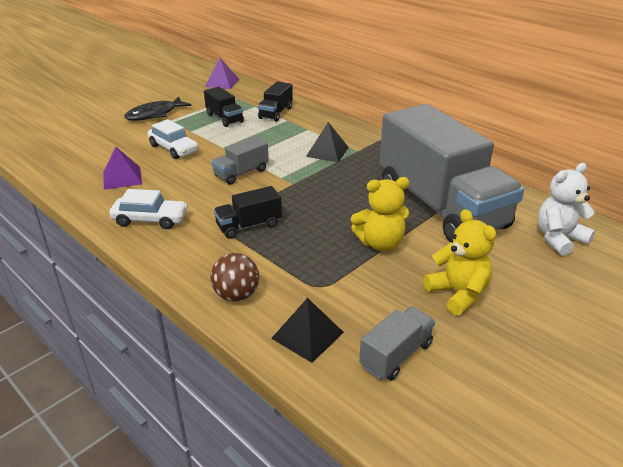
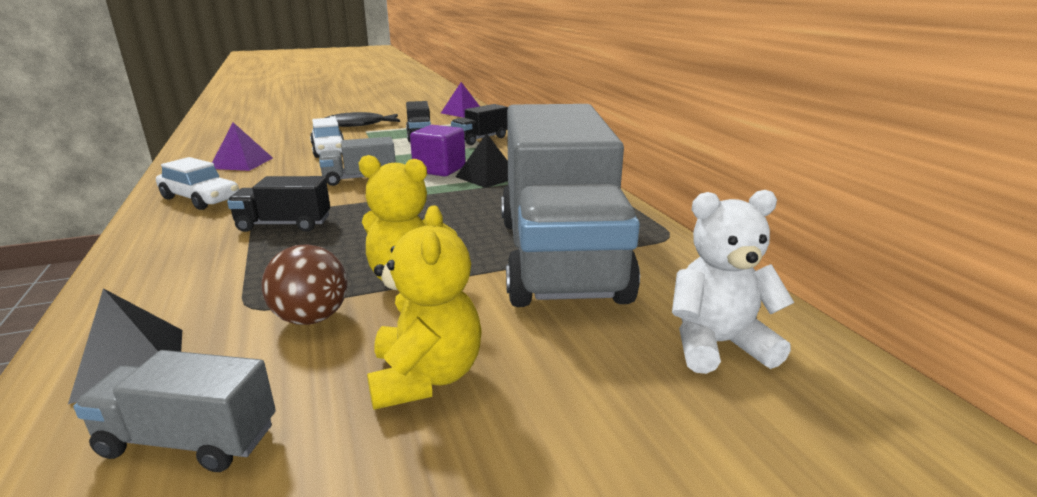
camera: 25 degrees right, 10 degrees down
(236, 295) = (143, 289): brown ball -> brown ball (311, 318)
(286, 152) = (439, 169): none -> purple cube
(396, 355) = (189, 440): grey truck -> grey truck turned 150 degrees counterclockwise

